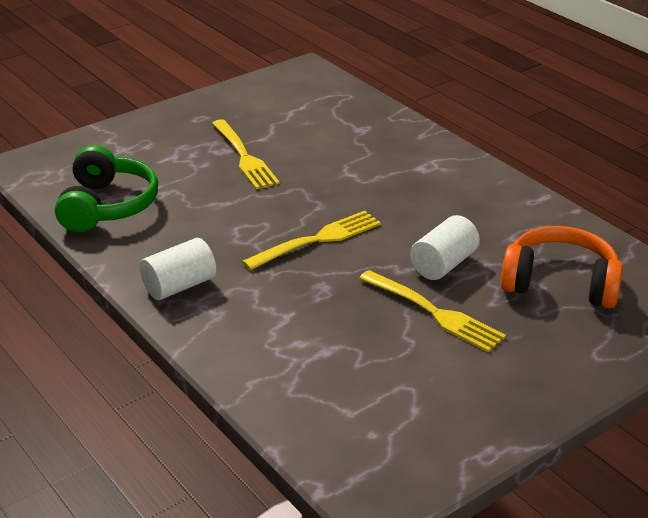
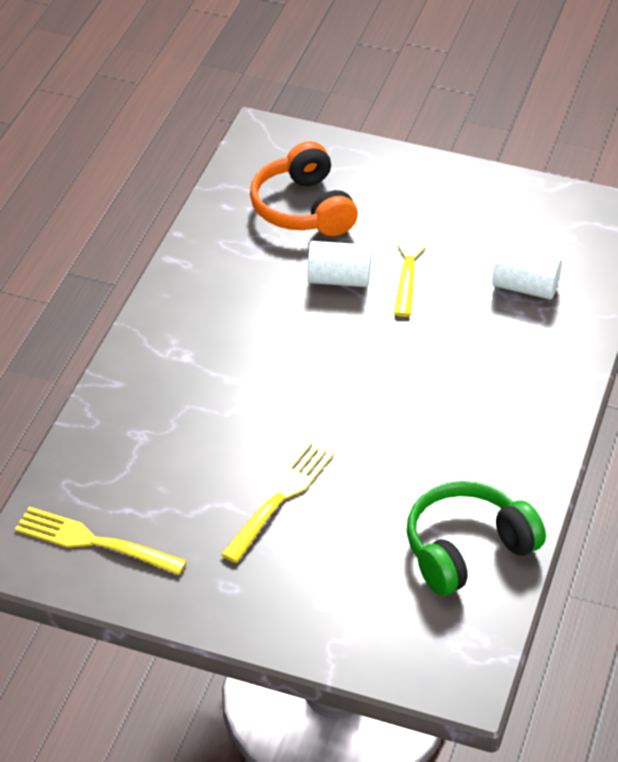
camera: 125 degrees left, 10 degrees up
(179, 286) = (527, 421): white cylinder -> white cylinder (525, 287)
(316, 240) = (378, 369): yellow fork -> yellow fork (95, 542)

